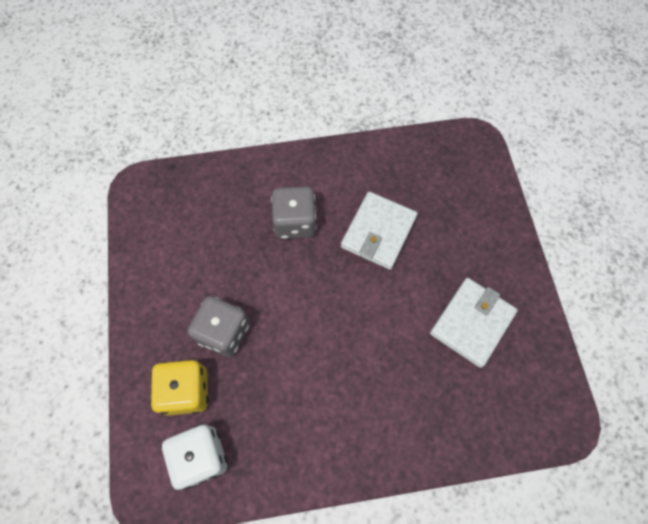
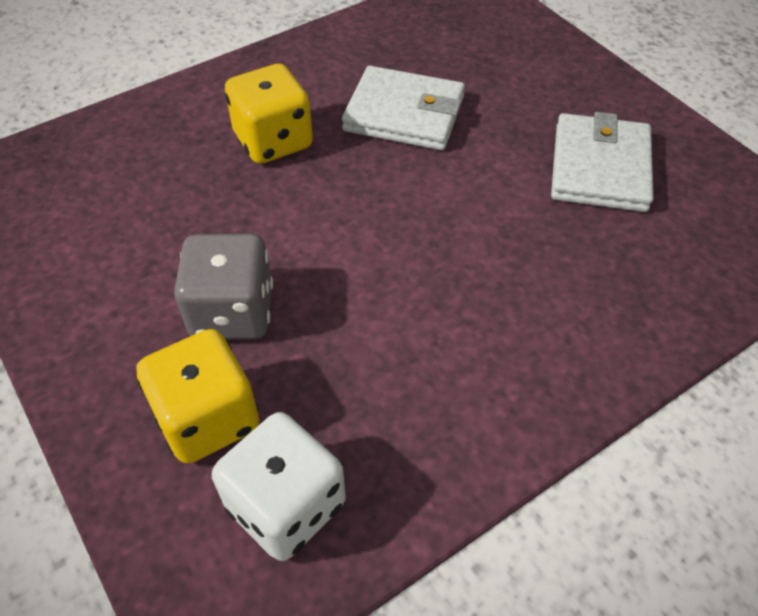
camera: 25 degrees left, 15 degrees down
(295, 222) = (273, 141): grey dice -> yellow dice
(378, 232) = (404, 114): white wallet -> white wallet turned 75 degrees counterclockwise

